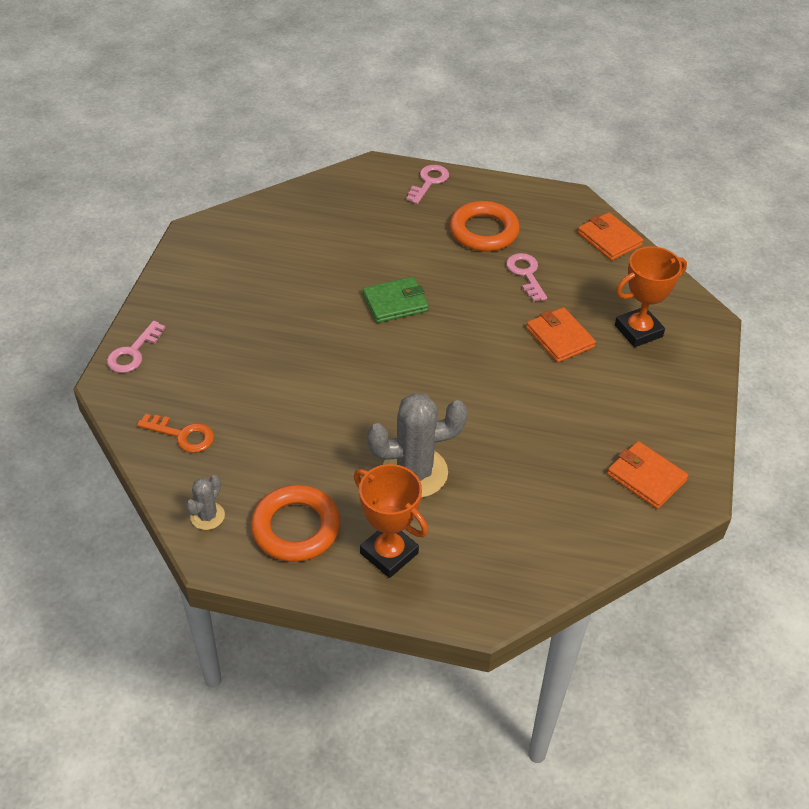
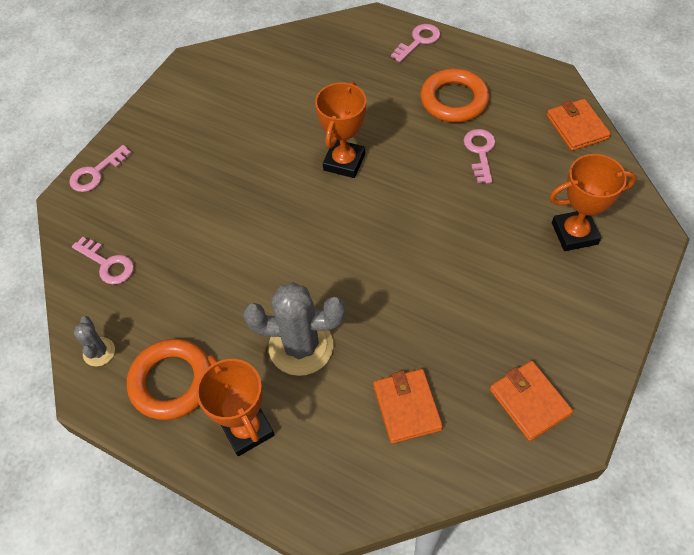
camera: 20 degrees right, 10 degrees up
(182, 435) = (107, 264): orange key -> pink key
(207, 516) = (99, 352): grey cactus -> grey cactus turned 60 degrees counterclockwise
(395, 303) = (344, 162): green wallet -> orange trophy
(559, 338) = (491, 227): orange wallet -> orange wallet (407, 407)

